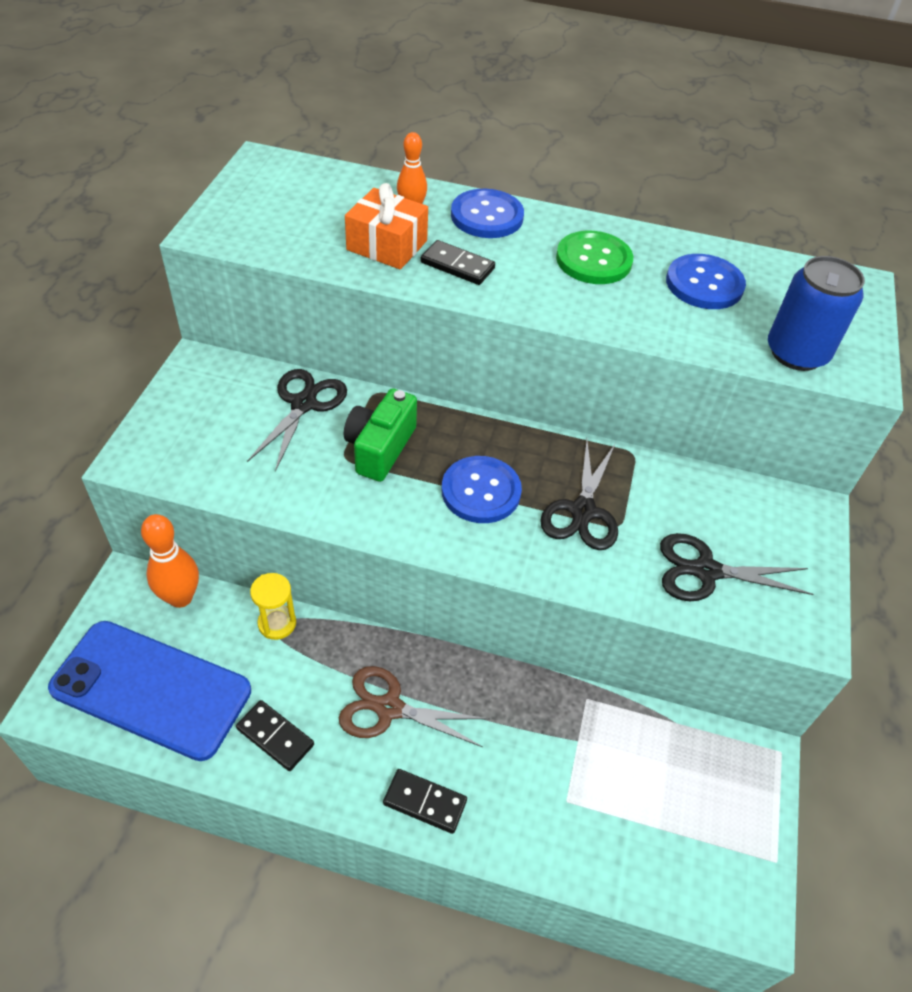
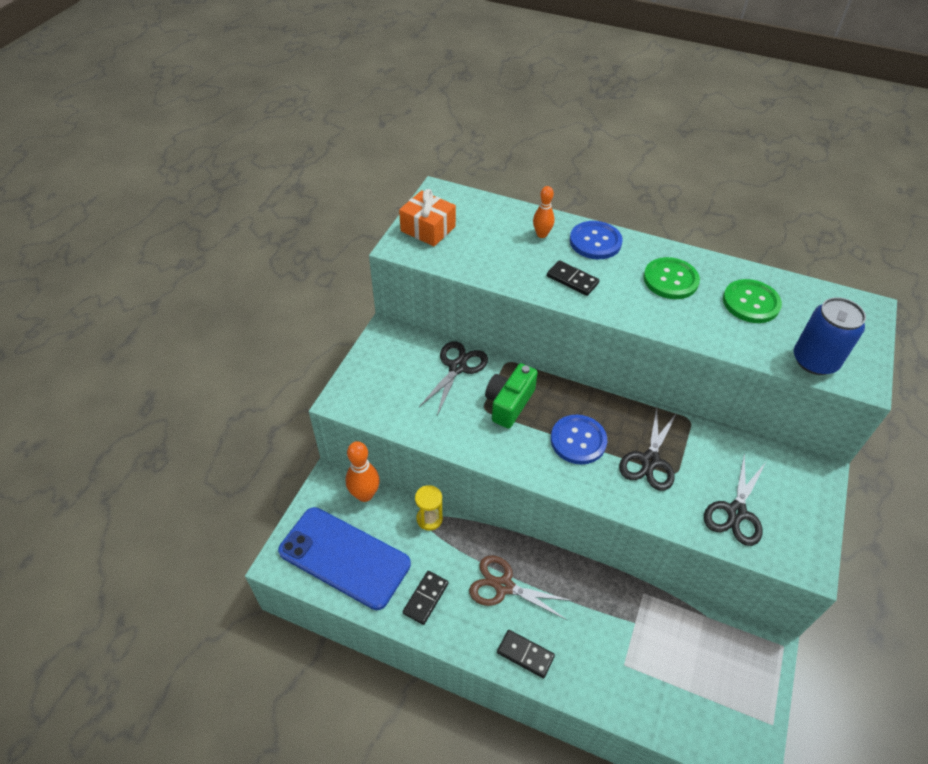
camera: 10 degrees right, 0 degrees up
(275, 736) = (426, 598): black domino -> black domino turned 75 degrees clockwise
(387, 245) = (523, 262): orange gift -> orange gift (428, 229)
(704, 284) = (751, 303): blue button -> green button
(706, 571) = (736, 512): black scissors -> black scissors turned 75 degrees counterclockwise

